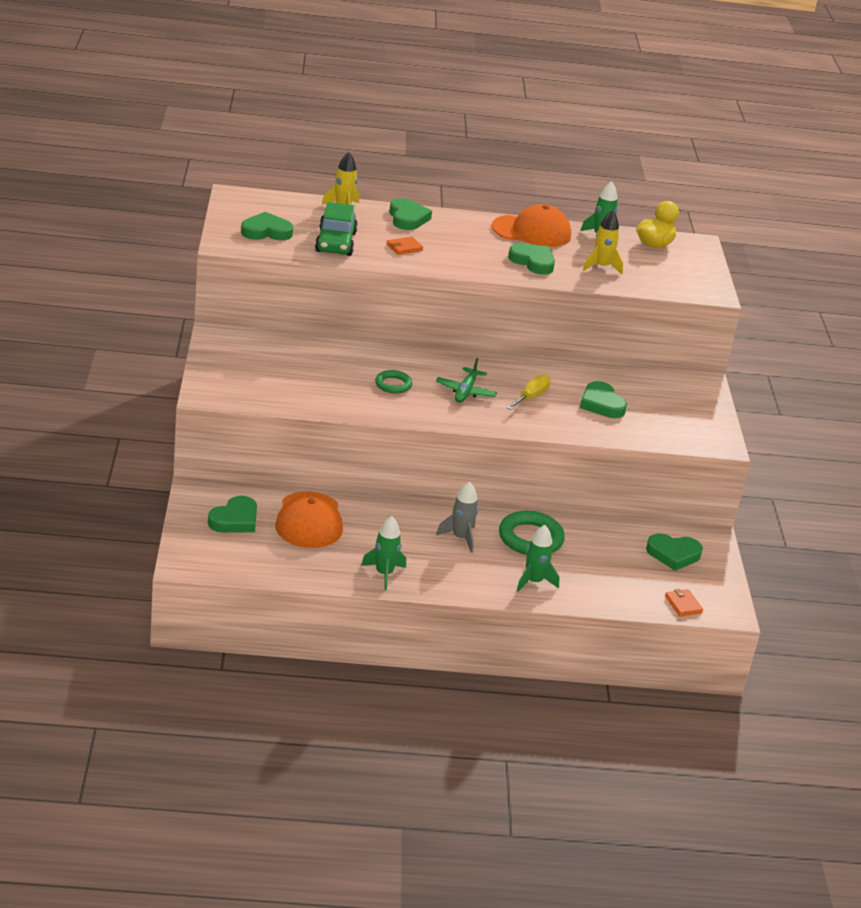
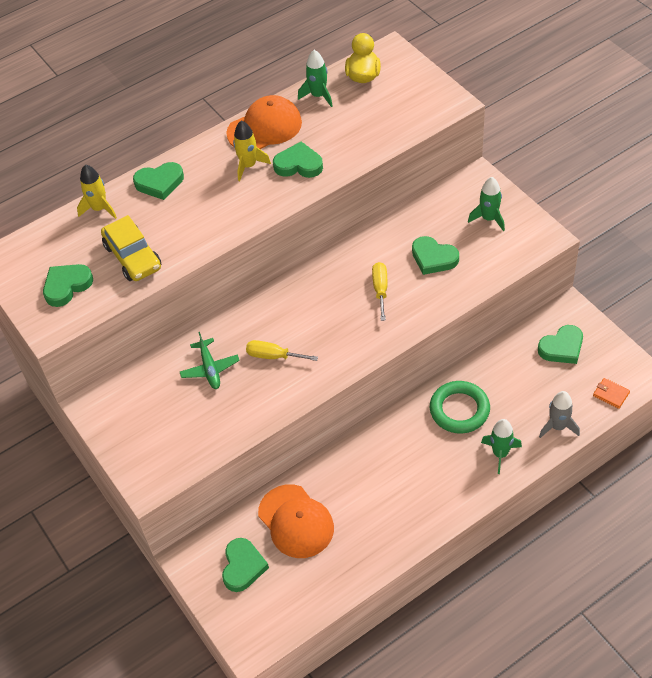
camera: 25 degrees left, 20 degrees up
(335, 242) = (133, 257): green car -> yellow car
(384, 574) = (397, 533): green rocket -> green rocket (489, 218)
(393, 385) = (273, 356): green ring -> yellow screwdriver
(404, 247) = (190, 222): orange wallet -> none
(407, 218) = (159, 183): green heart -> green heart turned 120 degrees clockwise
(460, 538) = (414, 450): grey rocket -> grey rocket (558, 426)
(465, 392) = (331, 321): green plane -> green plane (210, 369)
(601, 267) = (351, 132): yellow rocket -> yellow rocket (248, 166)

